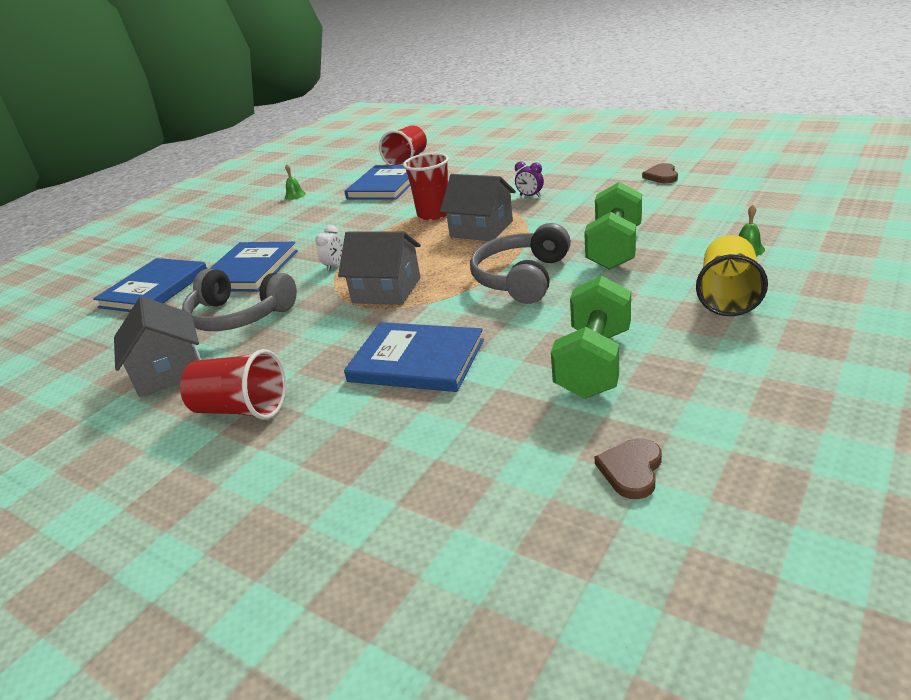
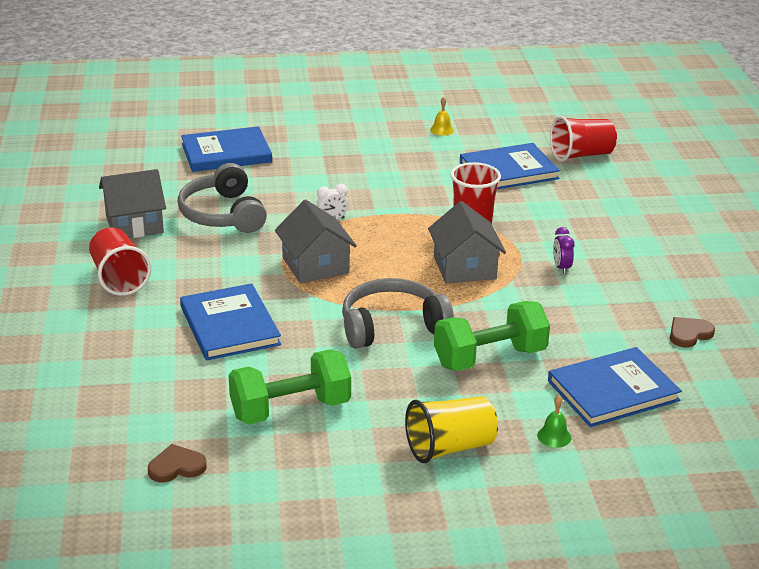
camera: 45 degrees right, 0 degrees up
(169, 371) = (134, 224): grey house -> grey house turned 45 degrees clockwise
(249, 270) = (290, 181): blue book -> blue book (613, 391)
(295, 195) = (442, 130): green bell -> yellow bell

